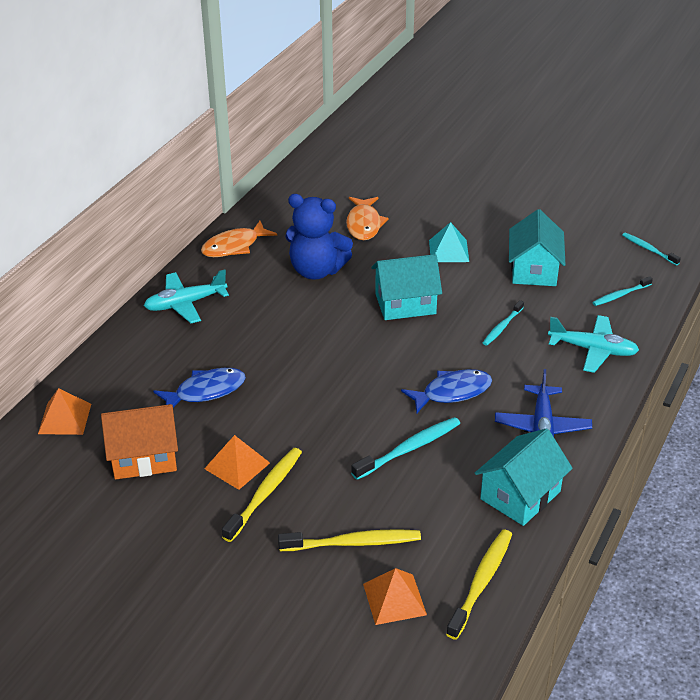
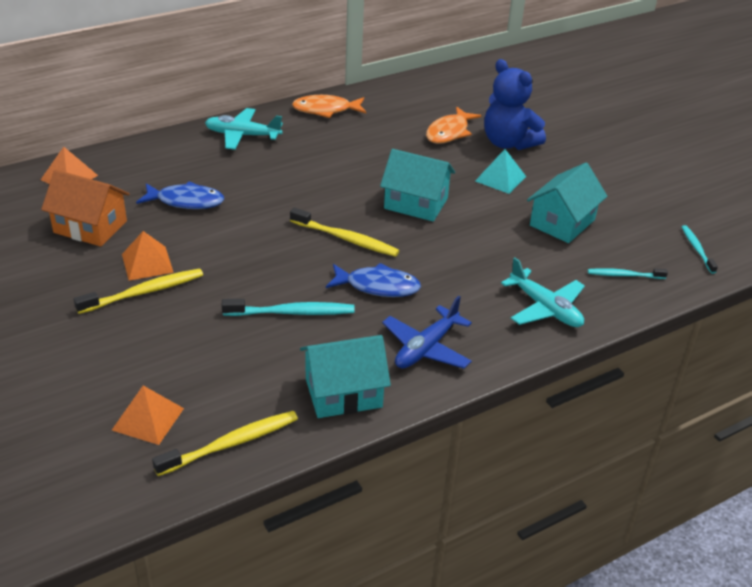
camera: 30 degrees right, 0 degrees up
(316, 270) = (370, 151): blue teddy bear -> blue teddy bear (508, 143)
(352, 543) = (166, 360): yellow toothbrush -> yellow toothbrush (345, 239)
(502, 327) = (481, 255): turquoise toothbrush -> none

